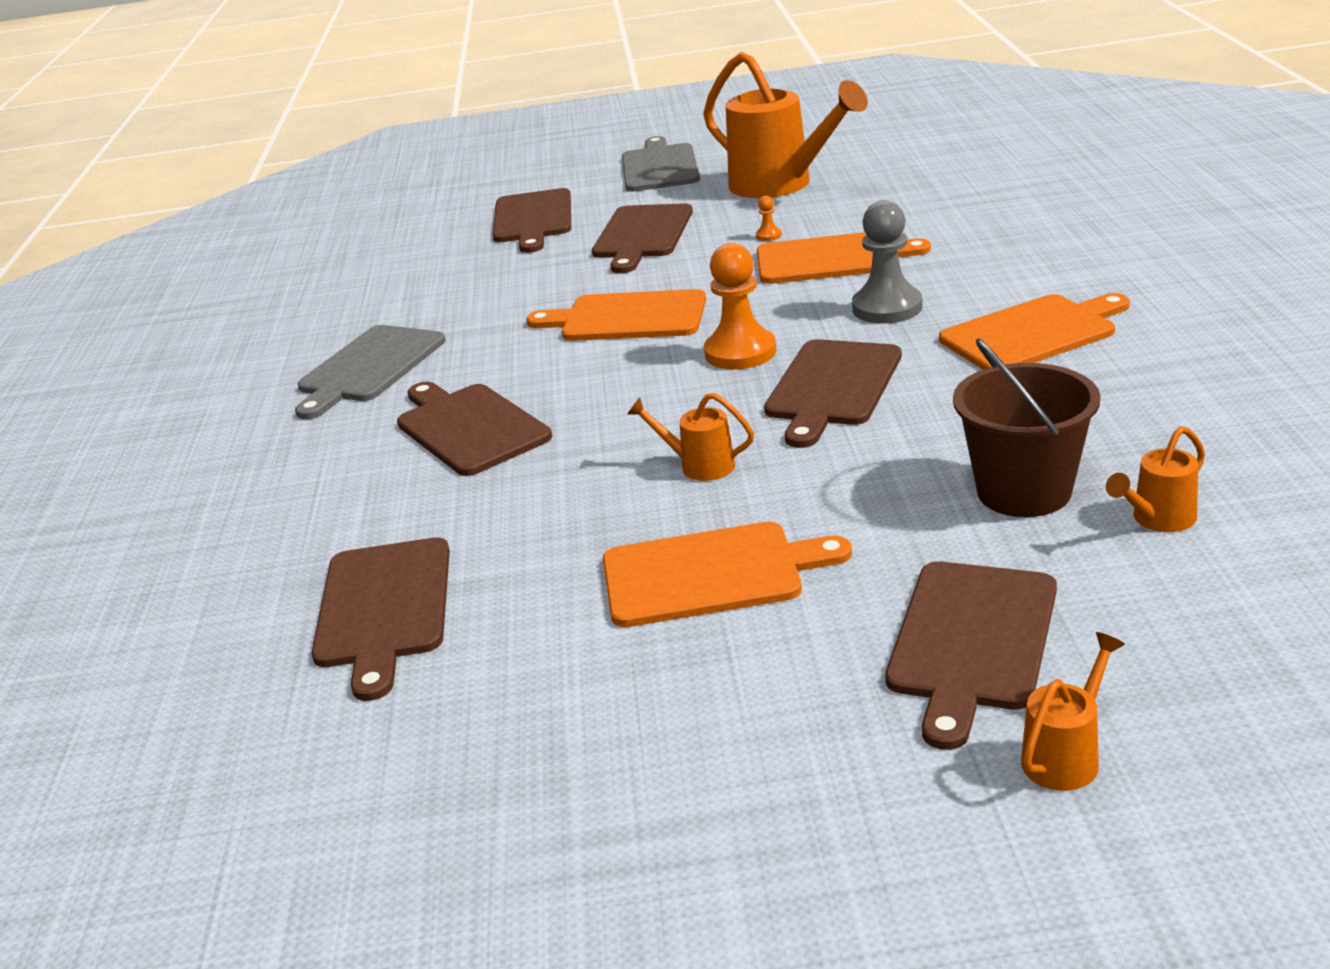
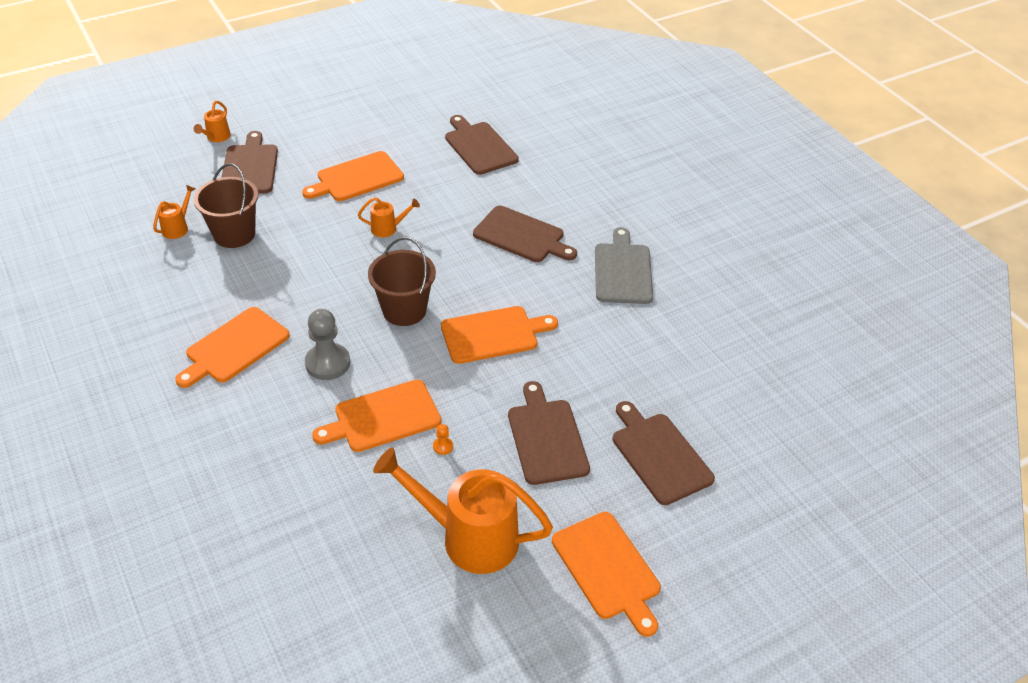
camera: 150 degrees right, 15 degrees up
(659, 167) = (608, 569): grey cutting board -> orange cutting board
(740, 352) = (404, 310): orange pawn -> brown bucket
(832, 387) = (340, 288): brown cutting board -> none

